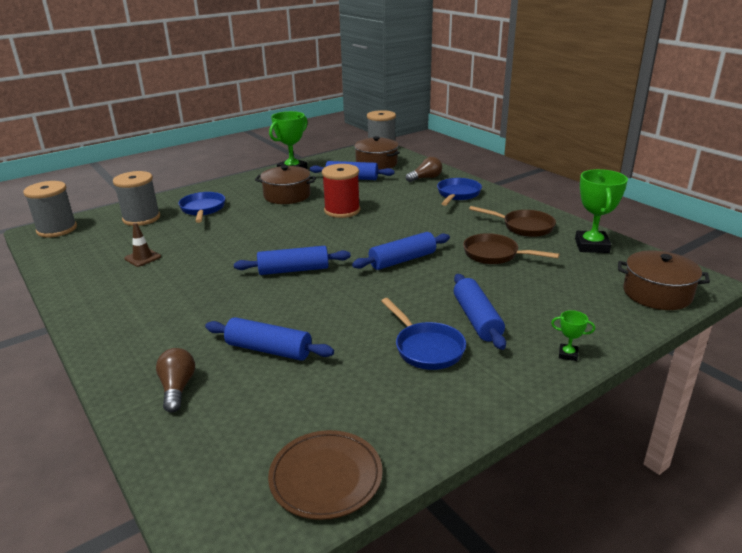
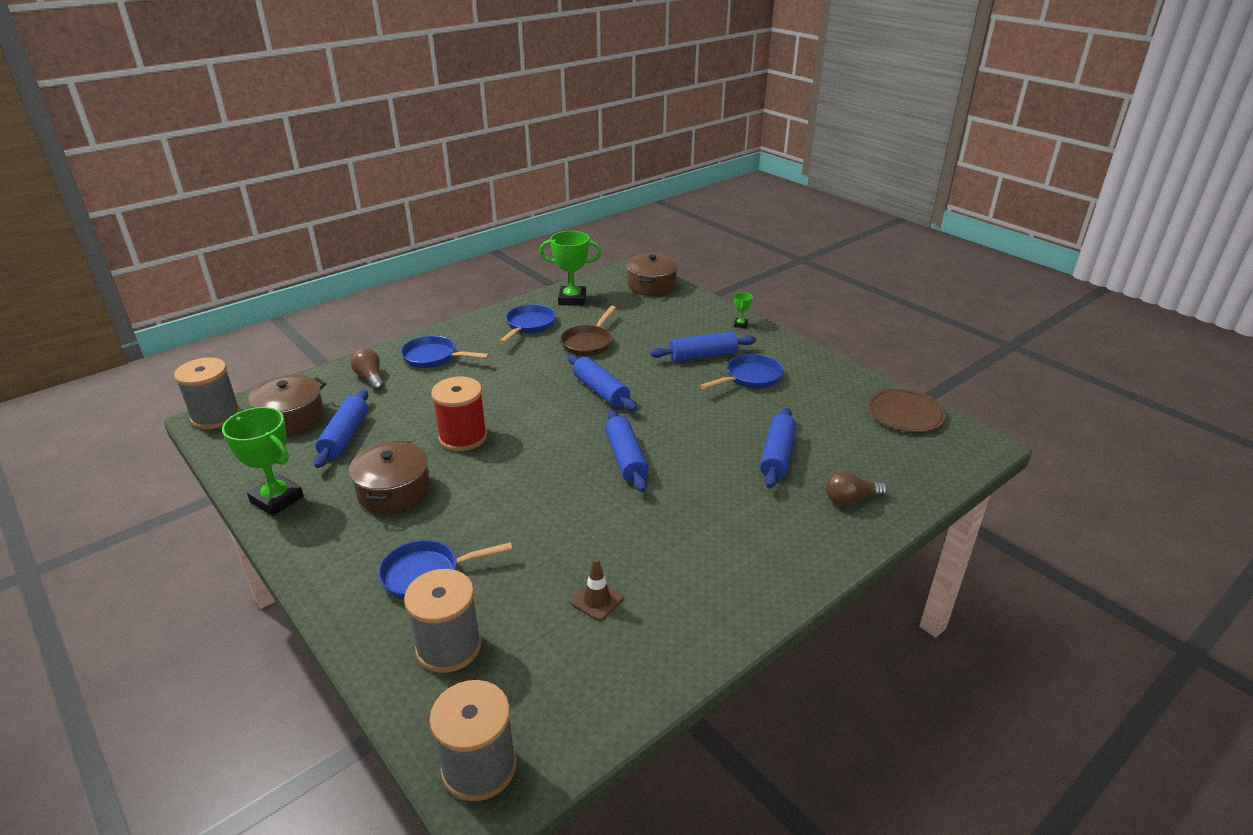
camera: 95 degrees left, 5 degrees up
(523, 227) = (529, 326): brown pan -> blue pan

